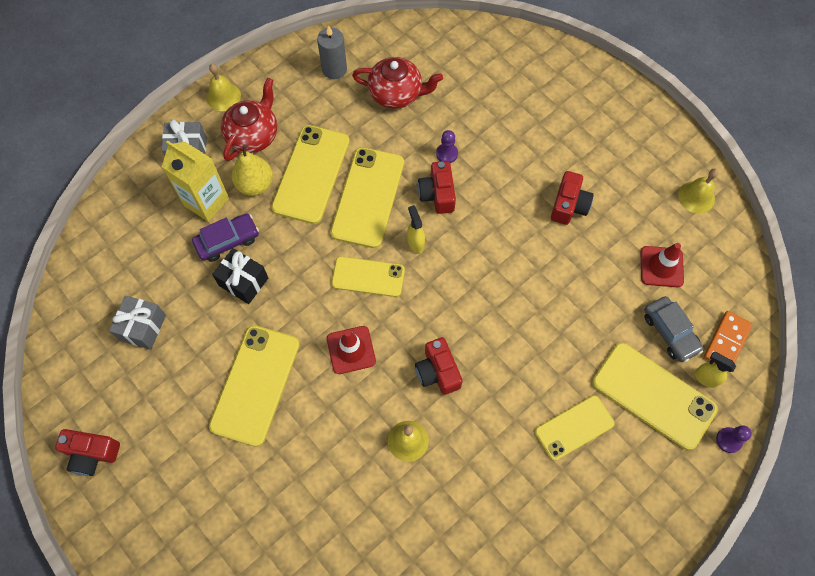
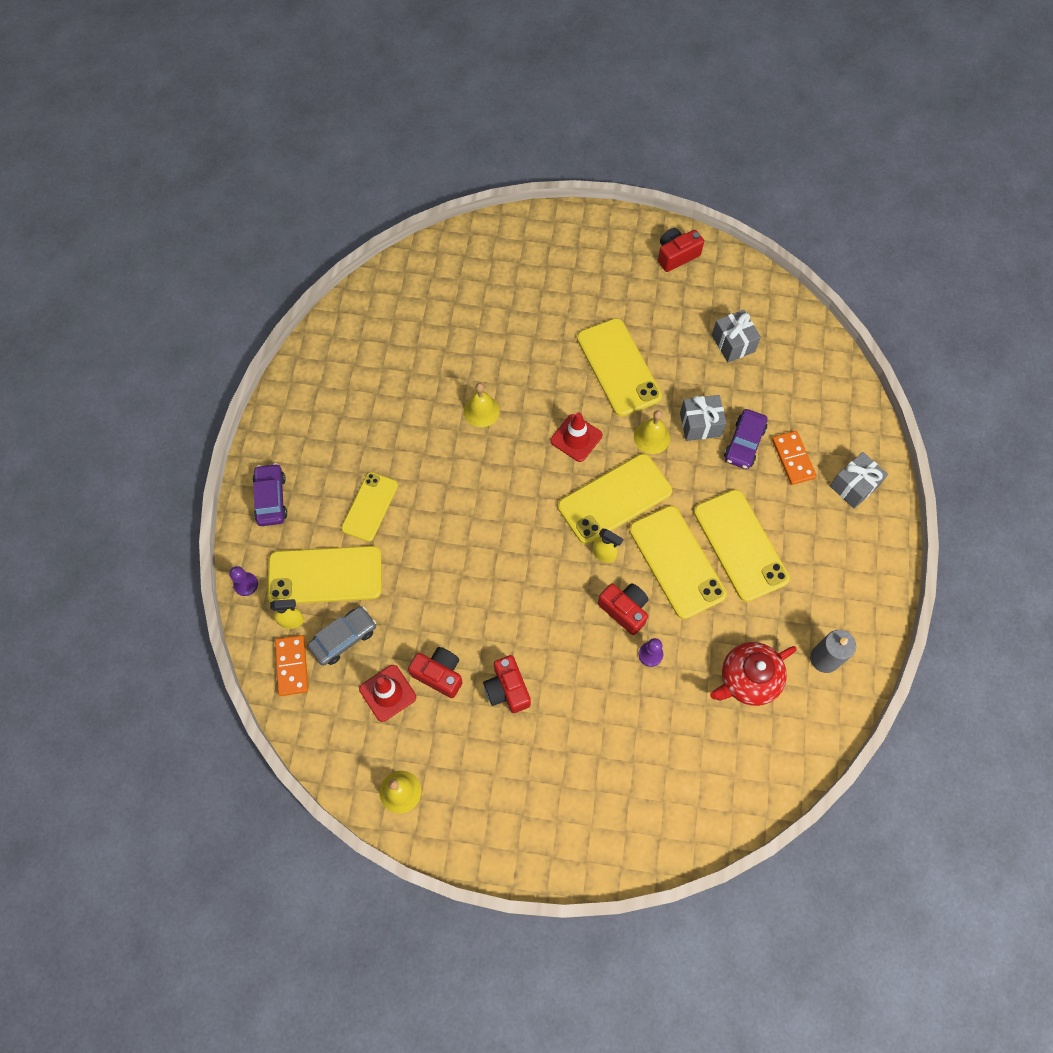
camera: 140 degrees right, 0 degrees up
(206, 202) = (793, 459): yellow carton -> orange domino
(223, 96) = (883, 554): yellow bell -> yellow bell (651, 437)
(243, 282) = (700, 424): black gift -> grey gift
(253, 135) = (820, 540): red teapot -> none
(255, 184) = (773, 501): yellow pear -> none
(368, 277) = (614, 498): yellow phone -> yellow phone, size x1.57
(438, 371) = (500, 470): red camera -> red camera (439, 674)
(659, 506) = (271, 499): none -> purple car
(670, 332) = (344, 638): grey car -> grey car turned 120 degrees clockwise

